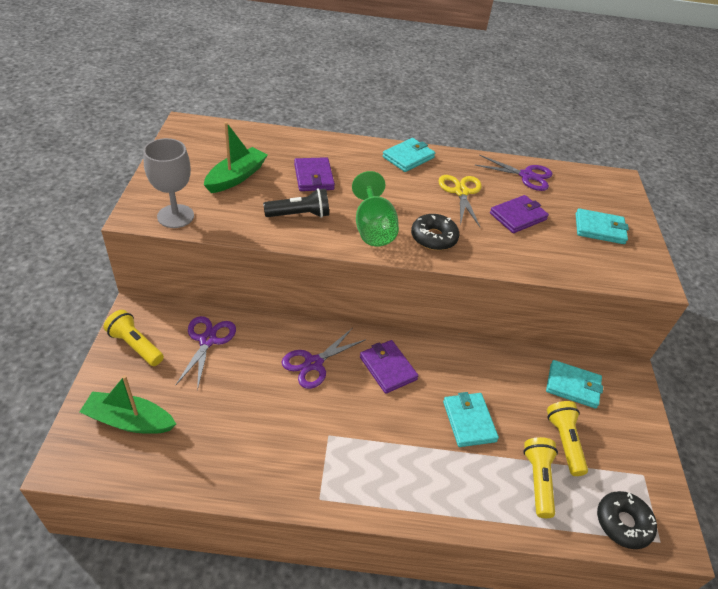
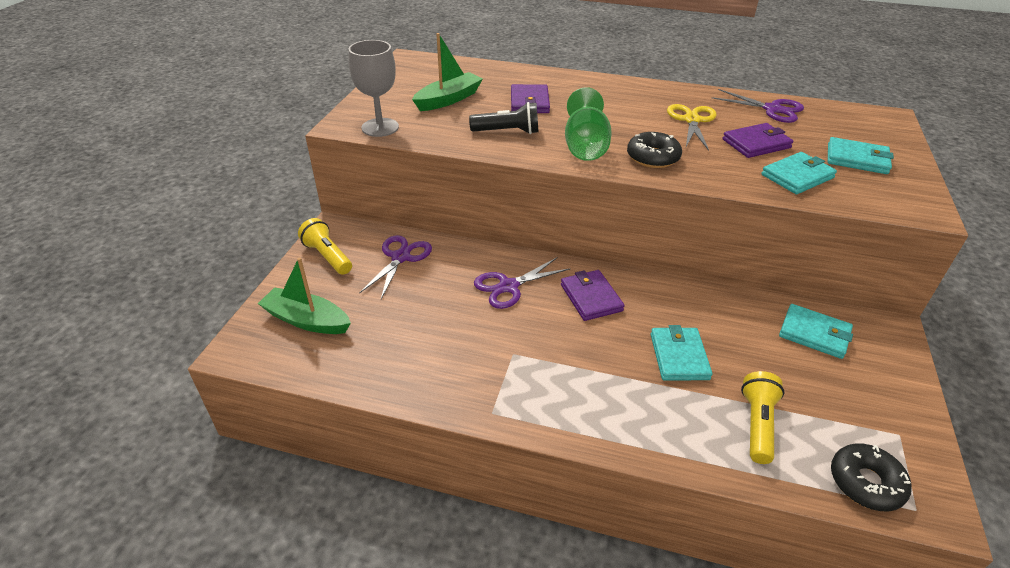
camera: 15 degrees right, 5 degrees down
(408, 157) = (636, 89): turquoise wallet -> turquoise wallet (797, 176)
(564, 442) = (796, 389): yellow flashlight -> none

